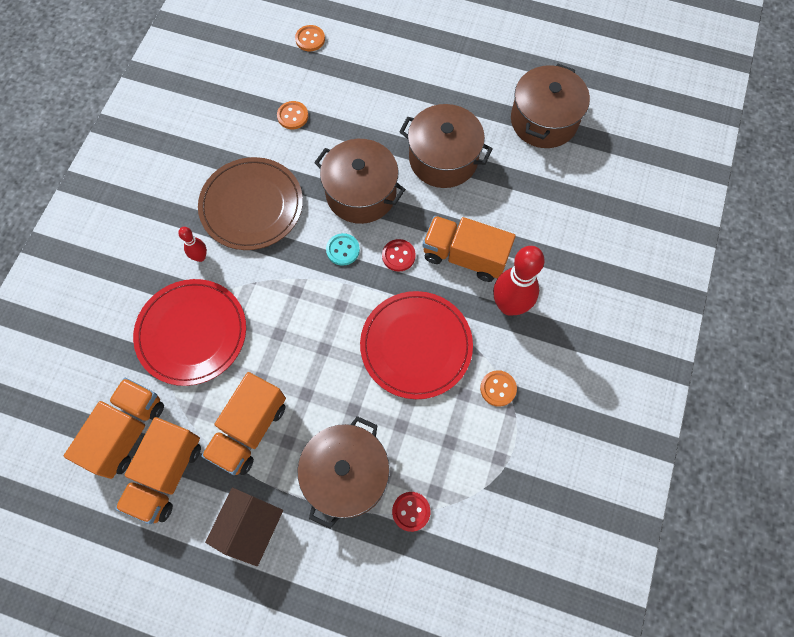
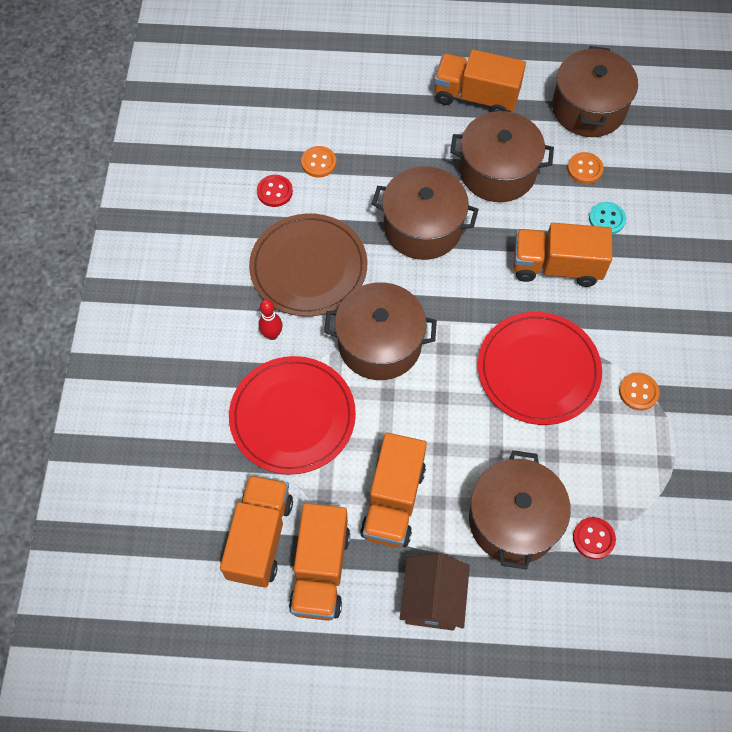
camera: 15 degrees left, 5 degrees down
(288, 287) = (380, 343): none -> brown pot
(310, 39) = (308, 77): orange button -> orange button (584, 169)
(343, 250) = (425, 290): turquoise button -> turquoise button (607, 219)
(398, 256) = (486, 282): red button -> red button (274, 192)
(448, 88) = (476, 97): none -> orange truck
(509, 306) = (620, 305): red bowling pin -> none

